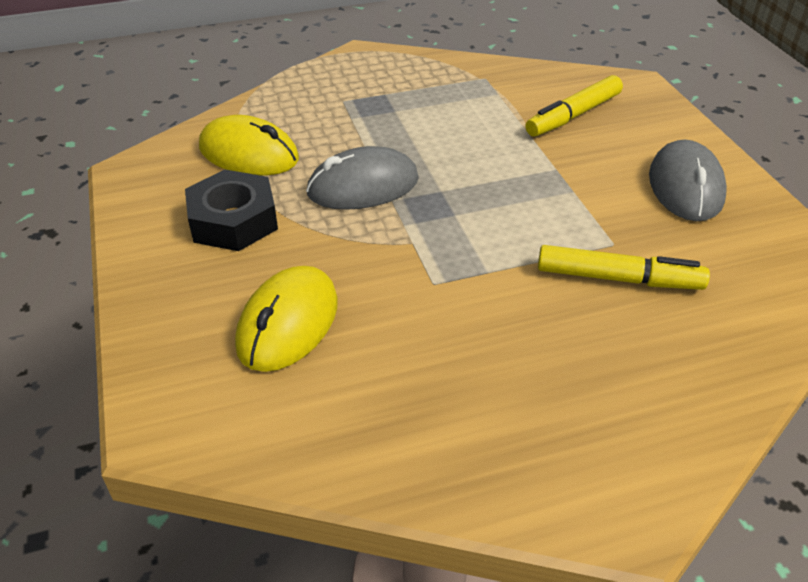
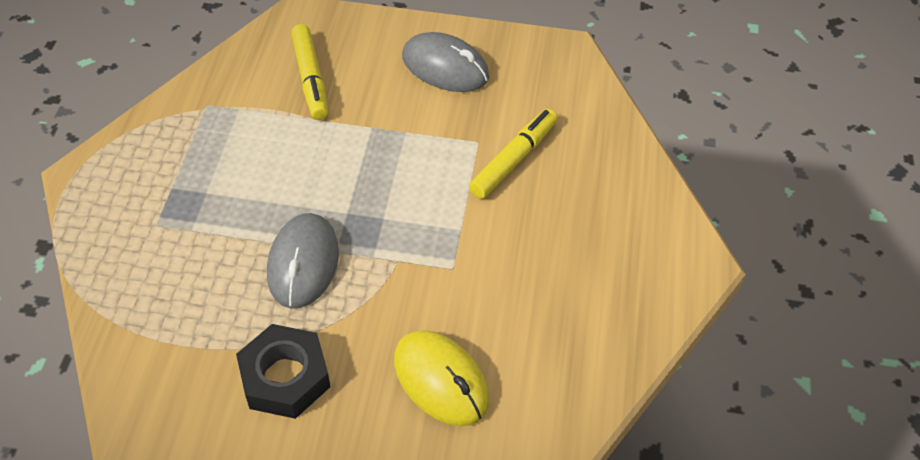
camera: 65 degrees left, 10 degrees up
(249, 154) = (188, 332): yellow mouse -> none

